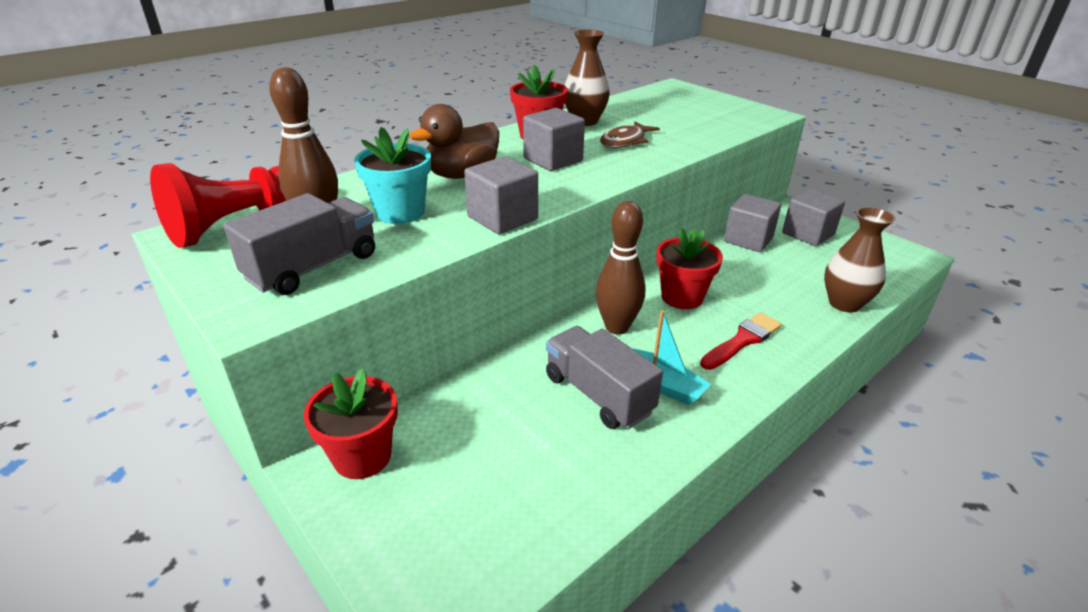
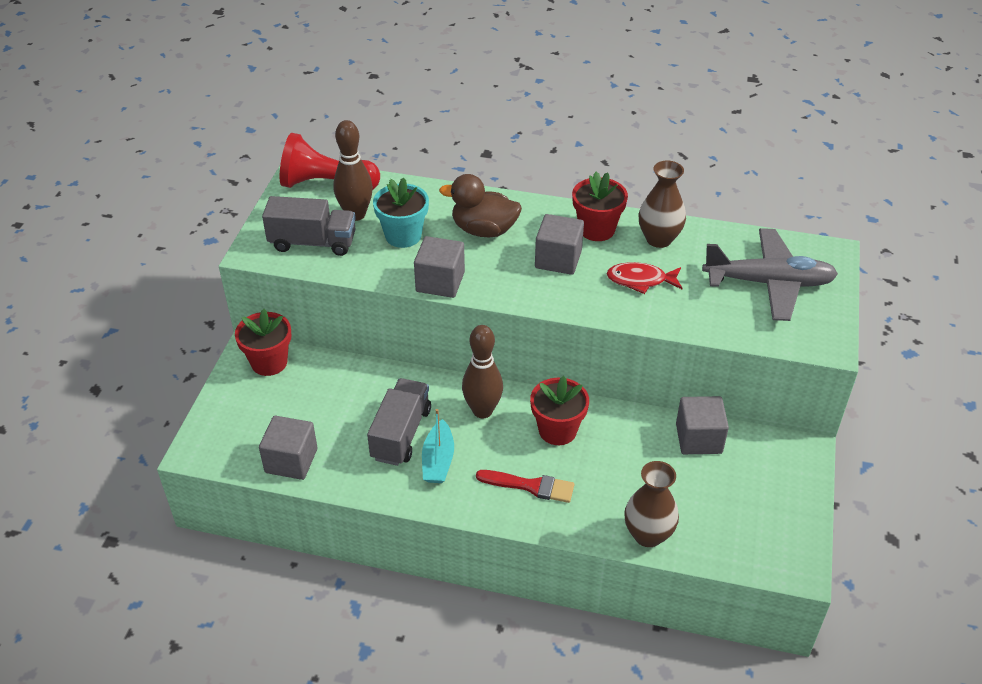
camera: 55 degrees right, 10 degrees up
(625, 141) = (640, 280): brown fish -> red fish
(683, 108) = (768, 283): none -> grey plane
(808, 234) = (757, 477): grey cube -> grey cube (291, 461)

